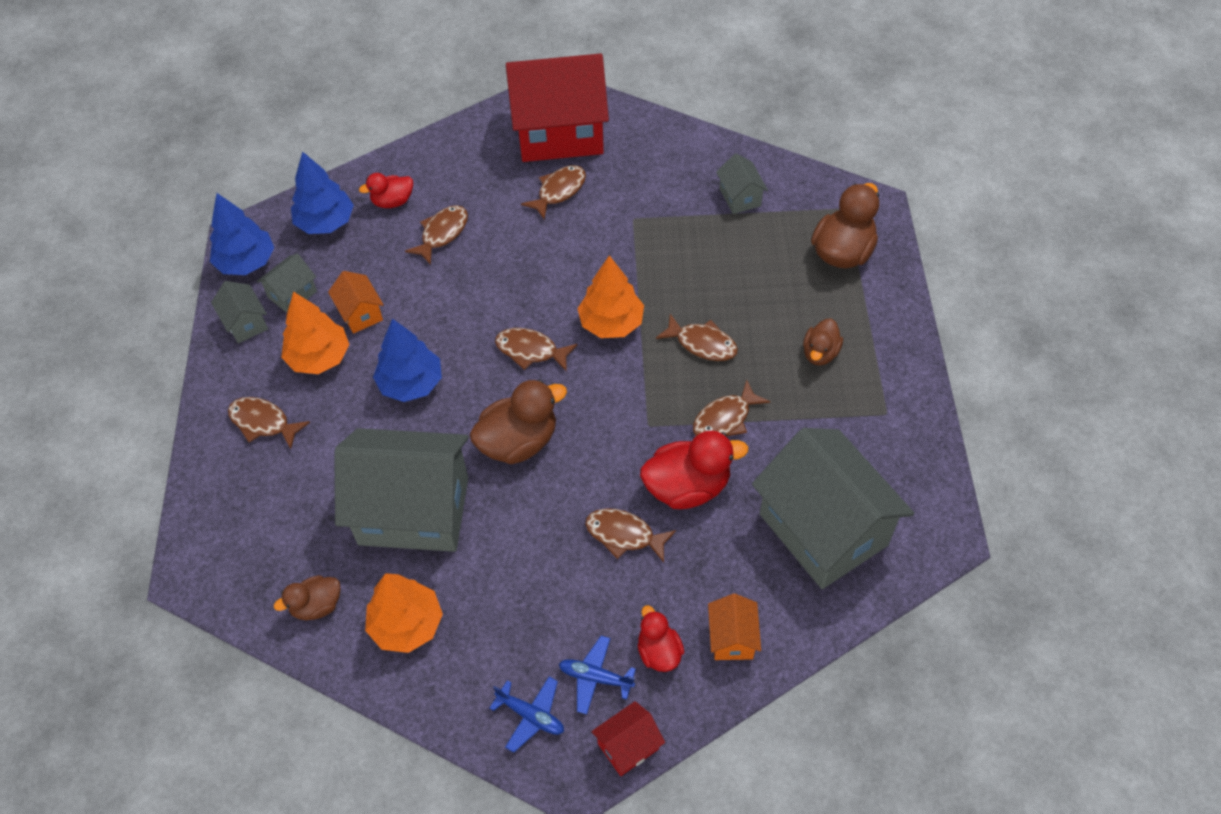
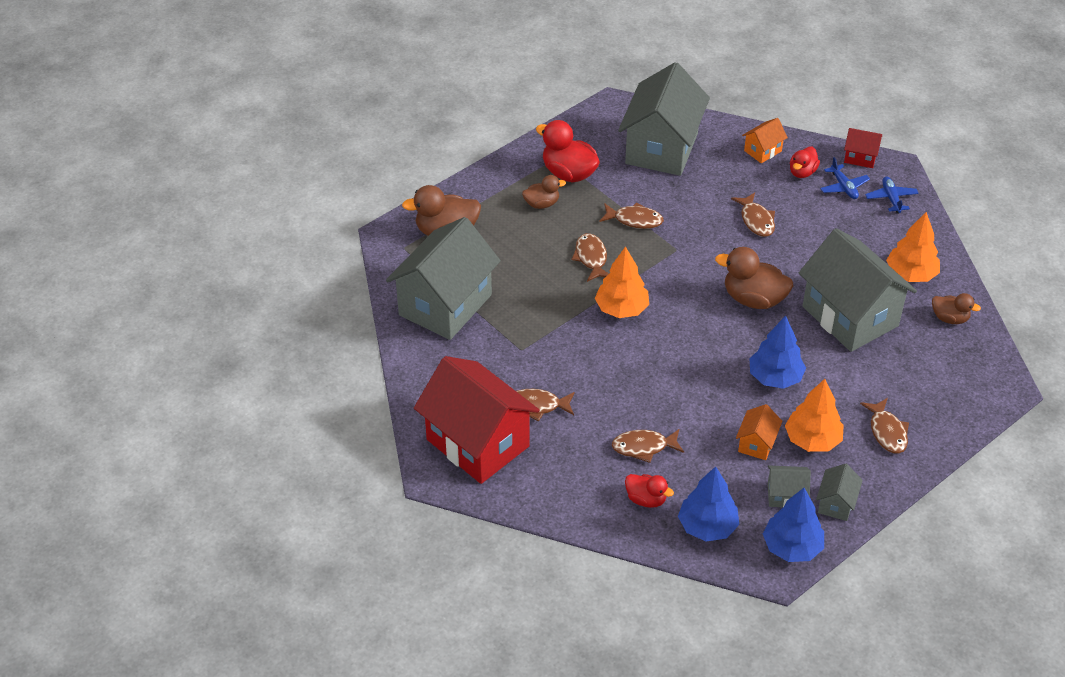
camera: 130 degrees left, 10 degrees down
(530, 351) = (685, 334): brown fish -> none
(687, 487) = (697, 212): red duck -> red duck (568, 173)
(740, 197) = (445, 305): grey house -> grey house, size x2.34

